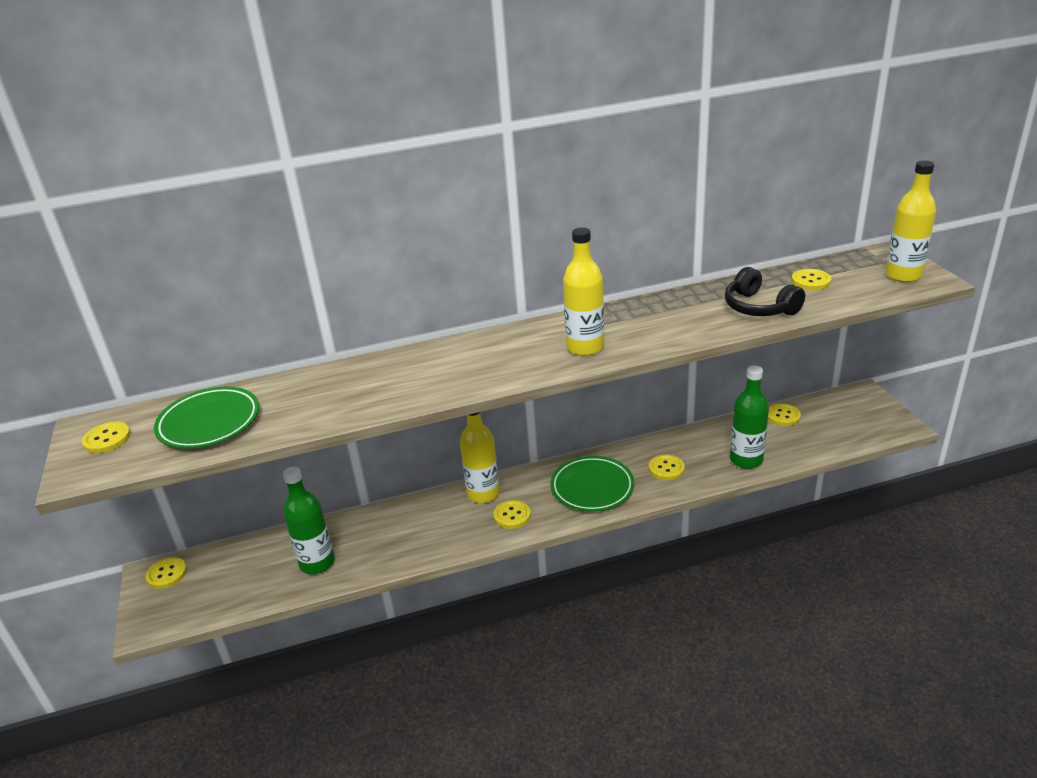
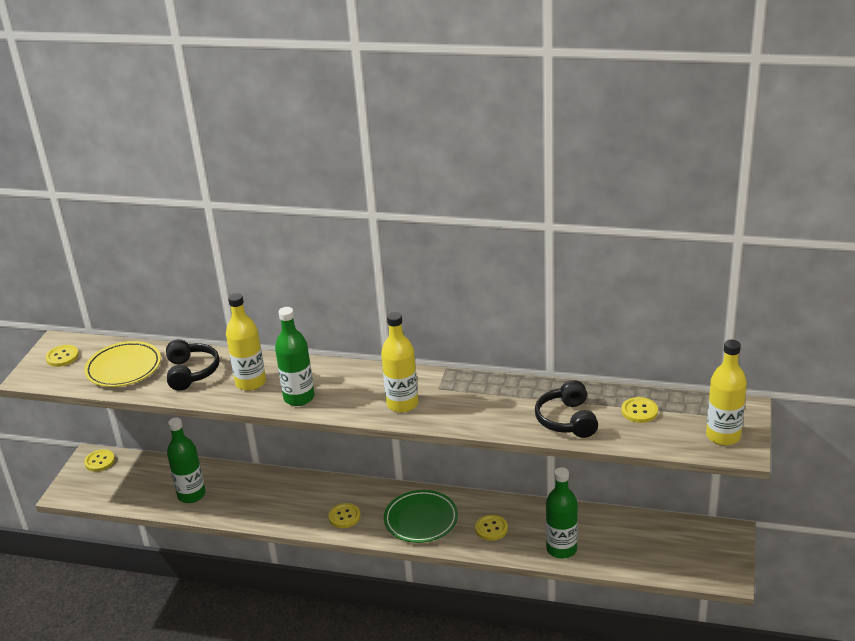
camera: 30 degrees right, 0 degrees up
(209, 422) = (124, 368): green plate -> yellow plate
(305, 398) = (191, 372): none -> black headphones
(465, 379) = (299, 397): none -> green bottle
(483, 494) = (340, 490): yellow bottle -> yellow bottle (250, 383)
(783, 416) = (634, 524): yellow button -> none

